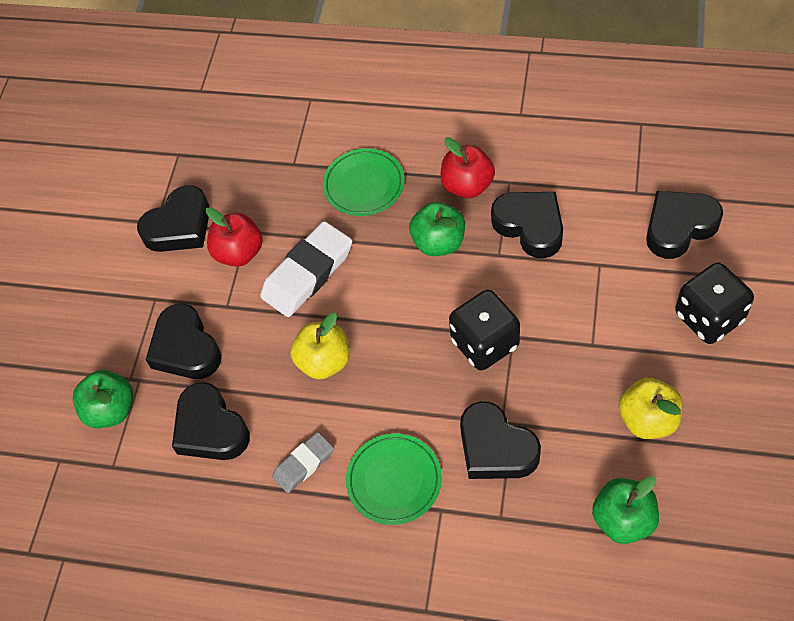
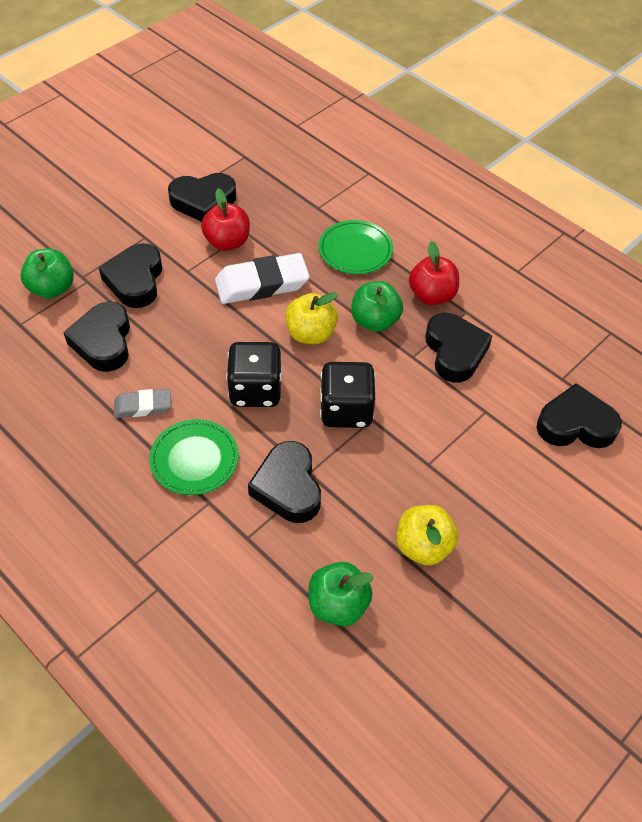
camera: 25 degrees right, 5 degrees down
(324, 361) = (219, 348): yellow apple -> yellow apple (310, 334)
(709, 317) = (541, 505): black dice -> black dice (255, 390)

